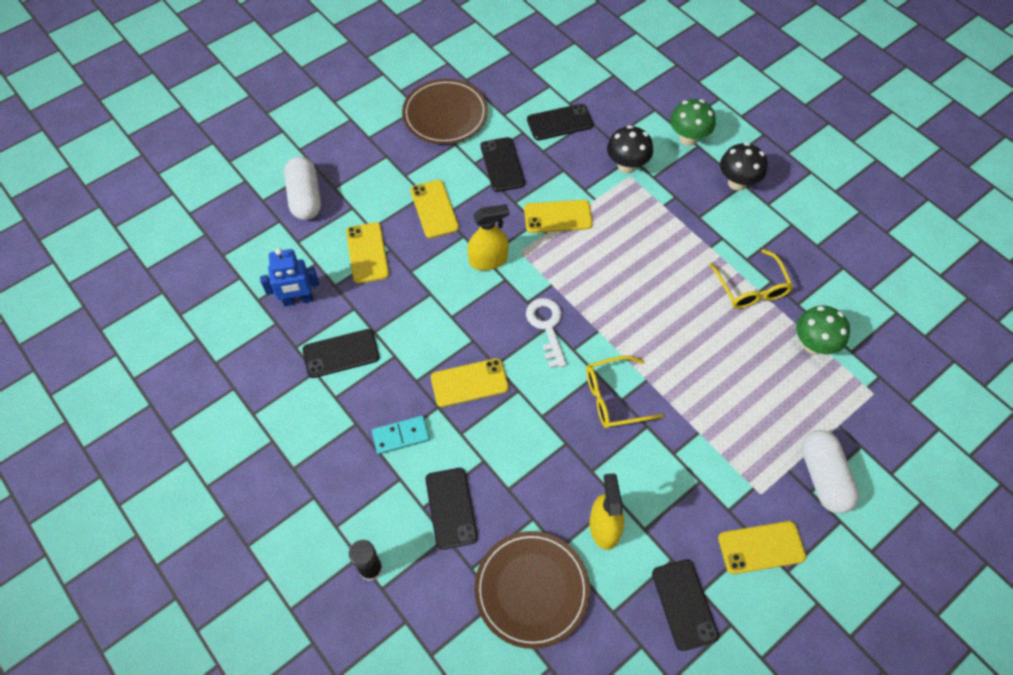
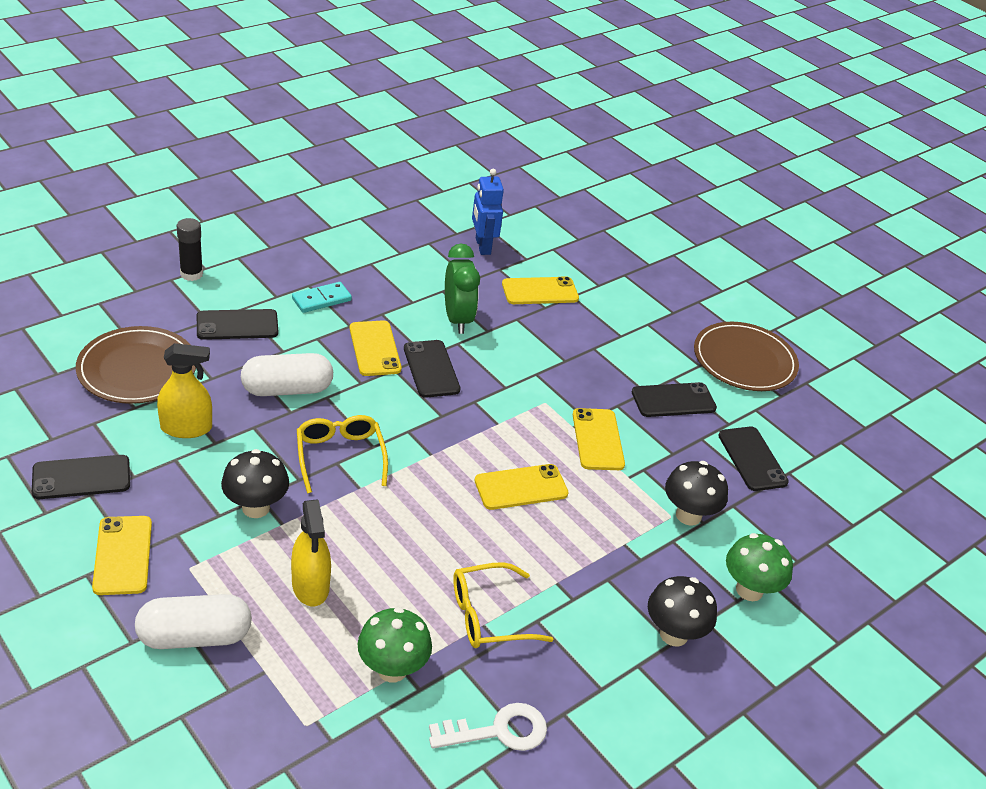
camera: 85 degrees right, 20 degrees down
(305, 197) = (609, 255): white capsule -> white capsule (287, 389)
(341, 353) = (419, 269): black phone -> black phone (431, 369)
(401, 436) = (321, 300): turquoise domino -> turquoise domino turned 75 degrees clockwise
(417, 317) = (457, 319): none -> green clock
(434, 209) = (601, 341): yellow phone -> yellow phone (521, 487)
(488, 260) = (532, 376): yellow spray bottle -> yellow spray bottle (310, 586)
(547, 327) = (439, 413): white key -> white key (498, 731)
(686, 454) = (256, 508): none -> black mushroom

